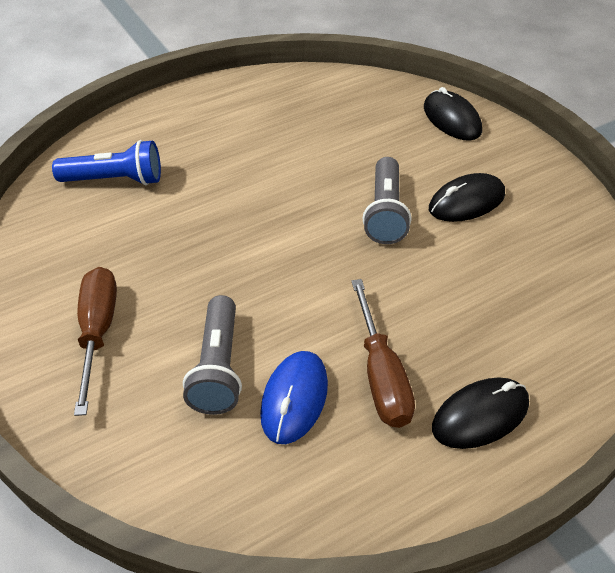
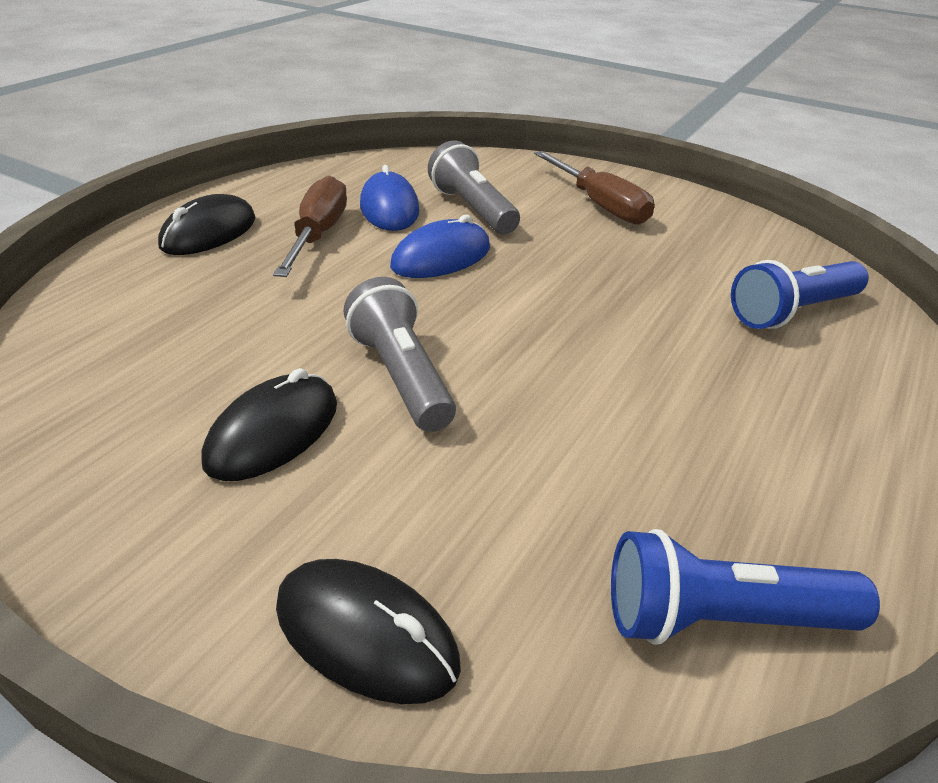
camera: 150 degrees right, 10 degrees down
(294, 307) = (441, 257): none -> blue mouse
(329, 88) = (719, 619): none -> blue flashlight
(381, 375) = (317, 235): brown screwdriver -> brown screwdriver turned 45 degrees clockwise

